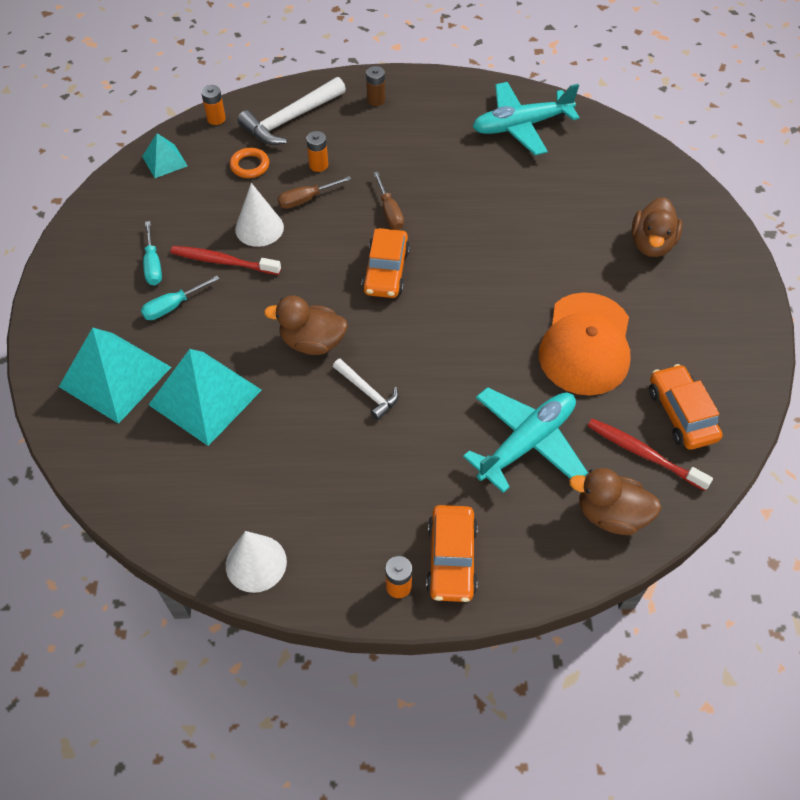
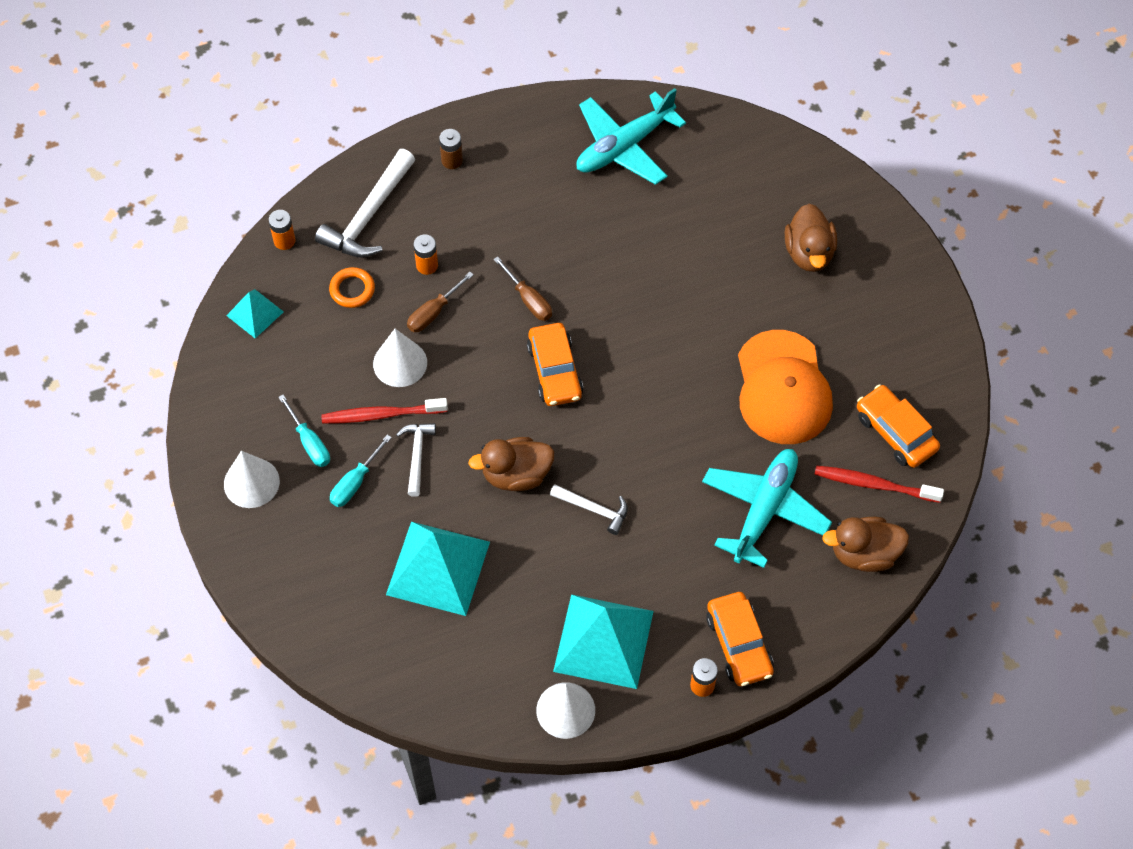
camera: 20 degrees left, 5 degrees up
(89, 280) = (251, 482): none -> white cone
(115, 377) = (337, 577): turquoise pyramid -> turquoise pyramid (603, 641)
(236, 301) = (417, 455): none -> white hammer

